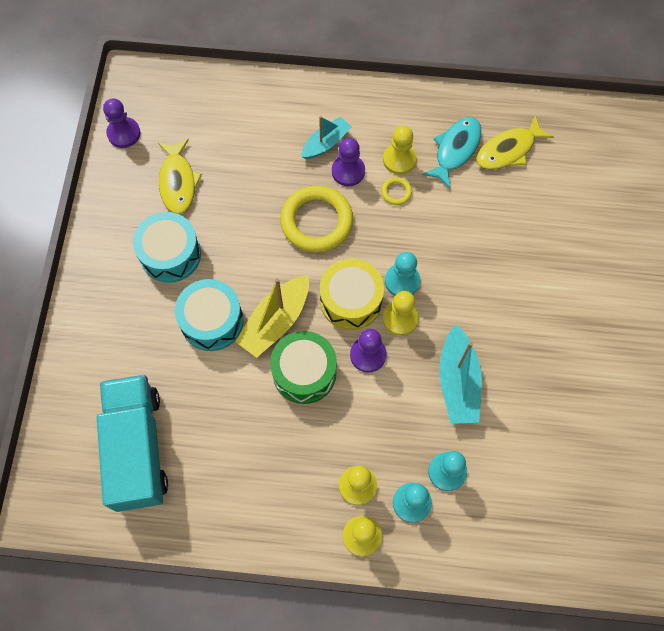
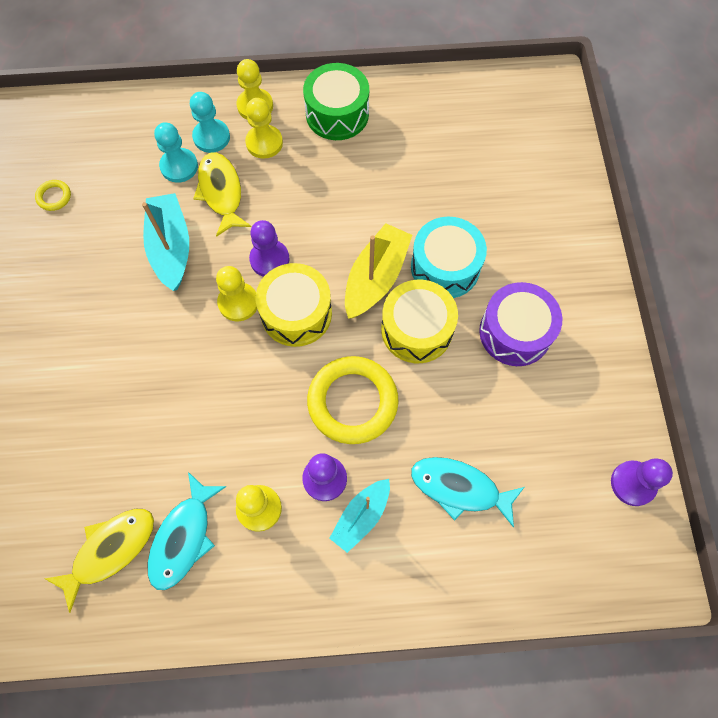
camera: 170 degrees right, 0 degrees up
(137, 448) = (481, 141): turquoise truck -> none
(170, 254) = (515, 332): turquoise drum -> purple drum
(178, 182) = (538, 425): yellow fish -> yellow fish (221, 192)
(250, 150) = (460, 488): none -> turquoise fish
(251, 270) = (416, 329): none -> yellow drum
(304, 372) = (334, 232): green drum -> green drum (337, 114)
(396, 192) = (258, 459): yellow ring -> yellow ring (54, 197)
(402, 281) = (240, 345): turquoise pawn -> none

